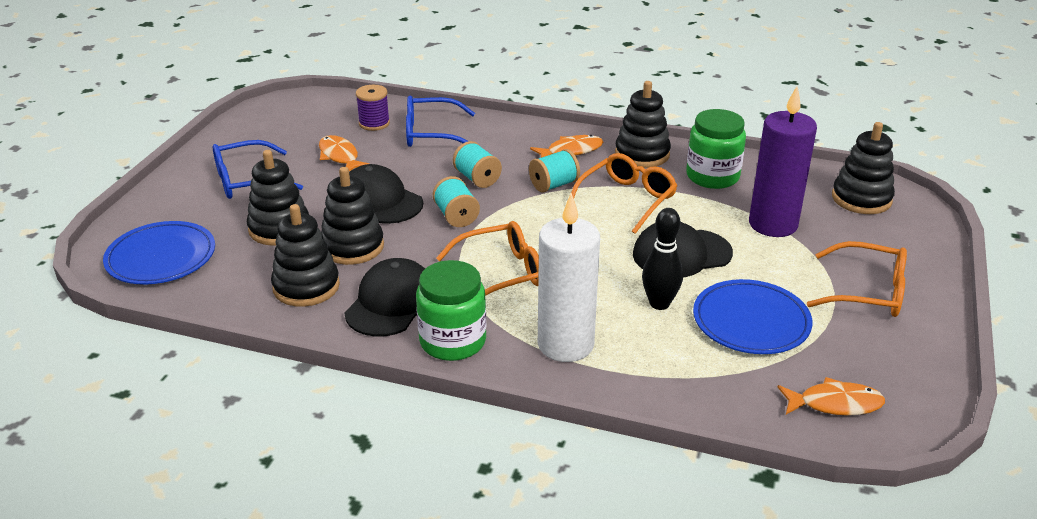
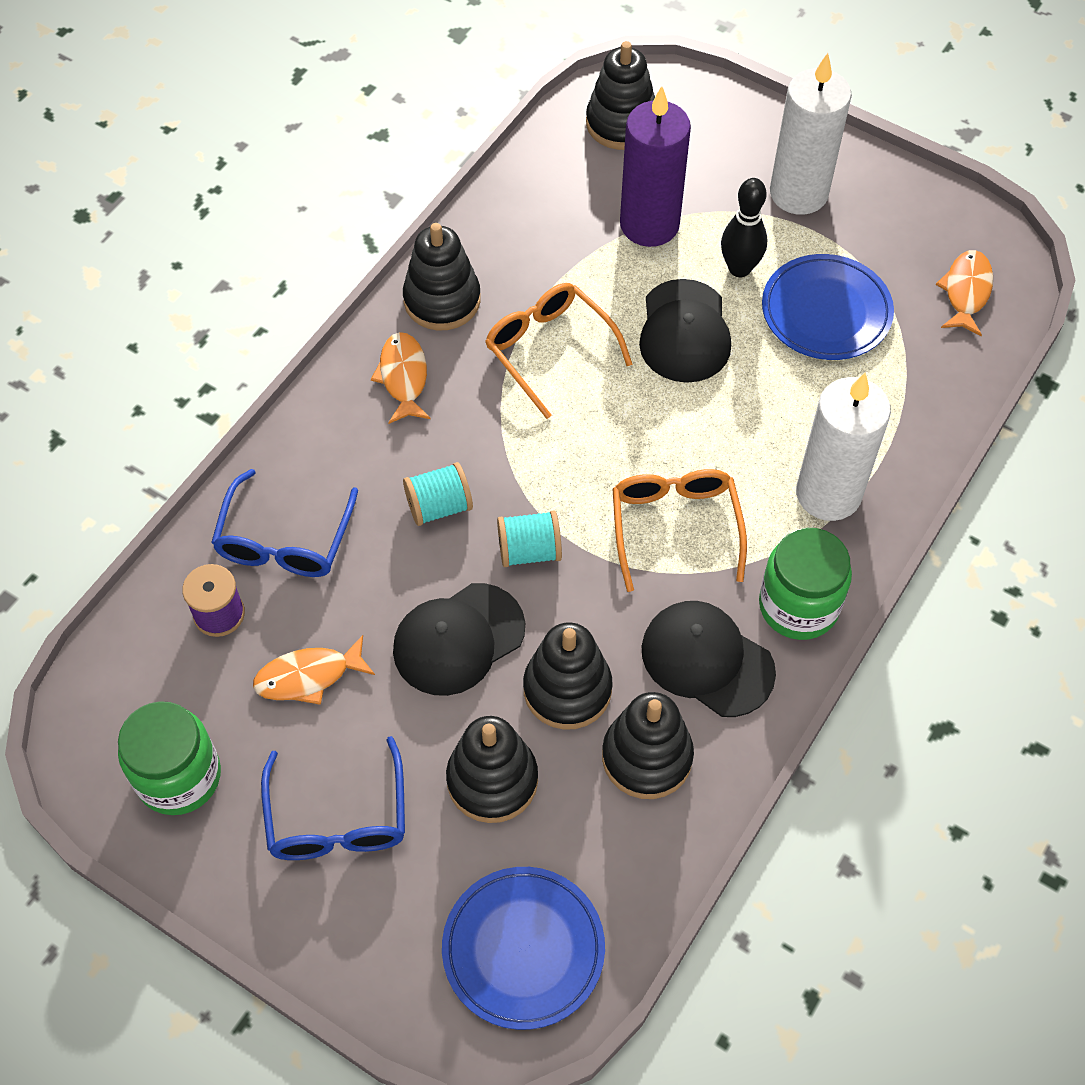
camera: 75 degrees left, 25 degrees up
(554, 185) = (487, 420): turquoise spool -> none
(659, 303) = (775, 383): black bowling pin -> black bowling pin (739, 268)
(712, 176) = (524, 244): green jar -> green jar (179, 776)
(867, 292) = (798, 193): orange glasses -> white candle

